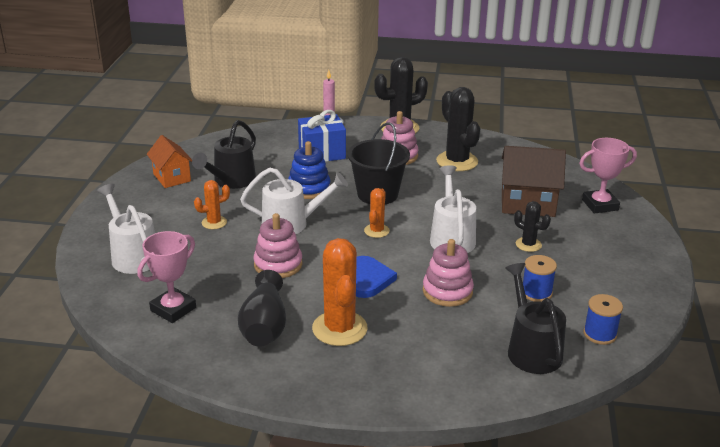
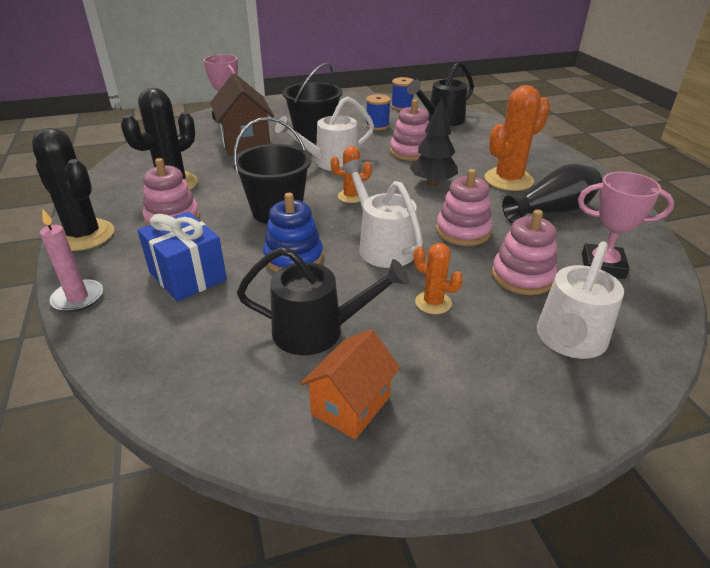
camera: 115 degrees left, 5 degrees up
(201, 267) = (522, 276): none -> pink stacking toy
(368, 279) = (432, 183): blue heart -> black tree
(528, 244) = (314, 135): black cactus -> black bucket

